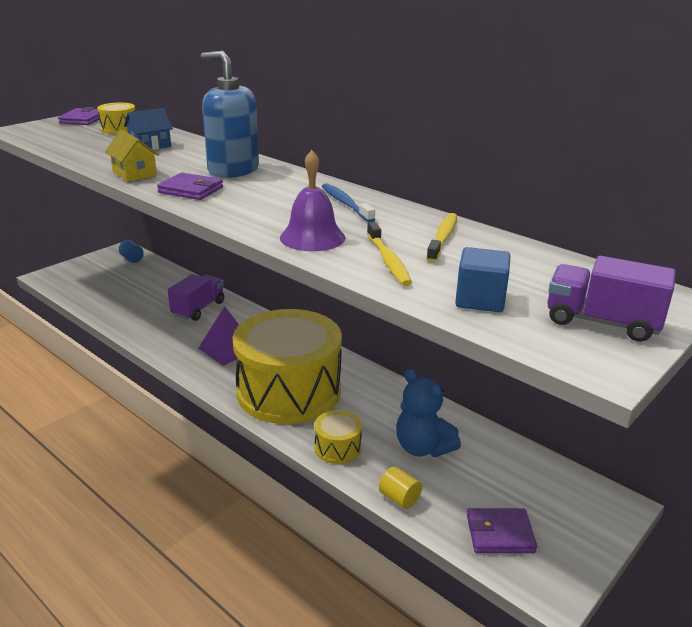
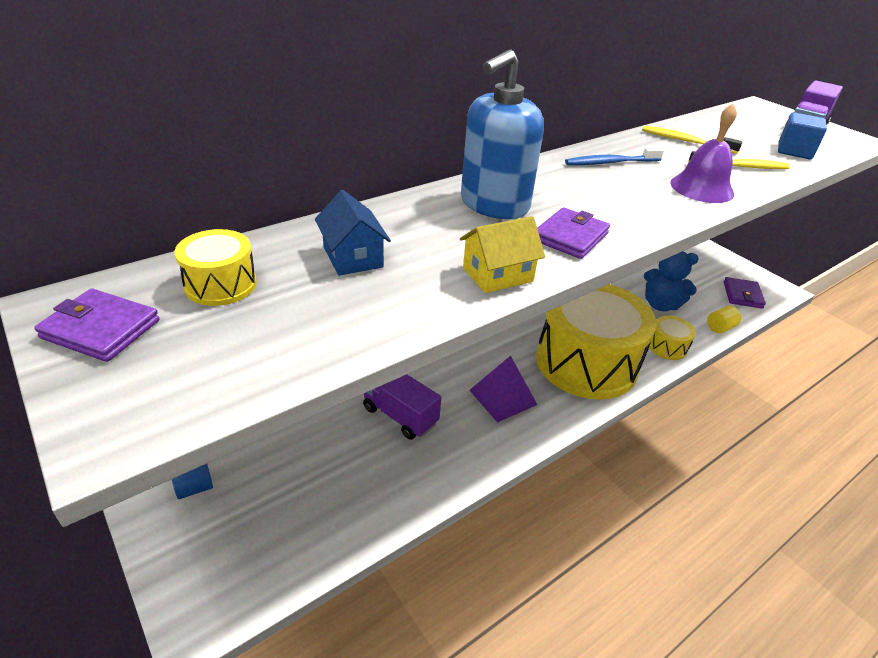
camera: 80 degrees left, 10 degrees up
(423, 447) = (660, 305): blue teddy bear -> blue teddy bear turned 60 degrees clockwise

